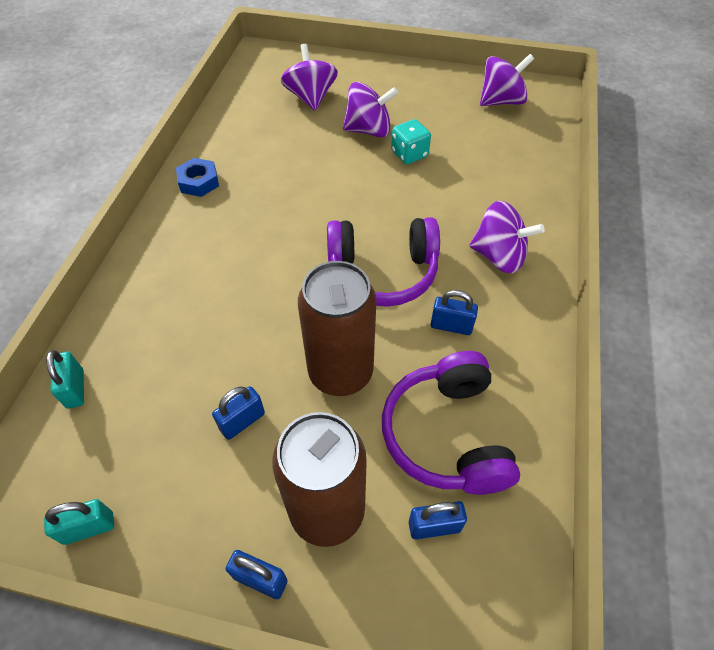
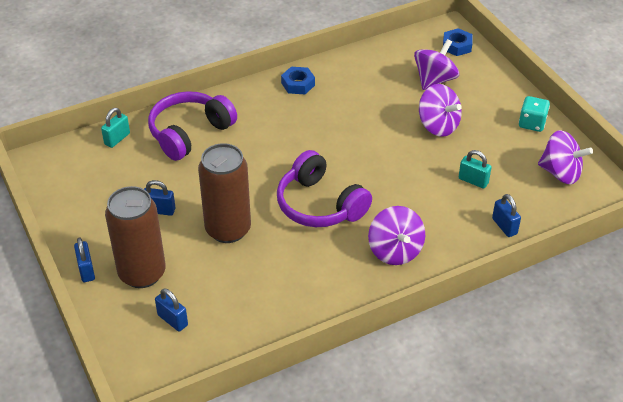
camera: 50 degrees right, 10 degrees down
(89, 528) = (56, 196): turquoise padlock -> turquoise padlock (473, 181)
(287, 61) = (457, 46): none -> blue nut
(409, 154) = (439, 158): turquoise dice -> turquoise dice (532, 123)
(447, 434) = (233, 296): purple headphones -> purple headphones (189, 133)
(451, 326) = (311, 258): blue padlock -> blue padlock (504, 226)

